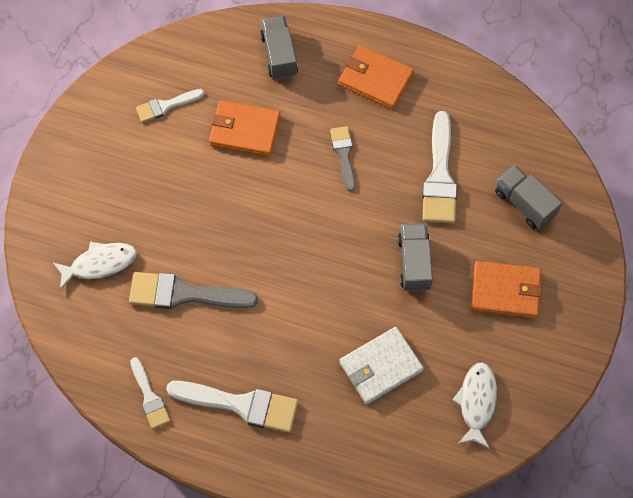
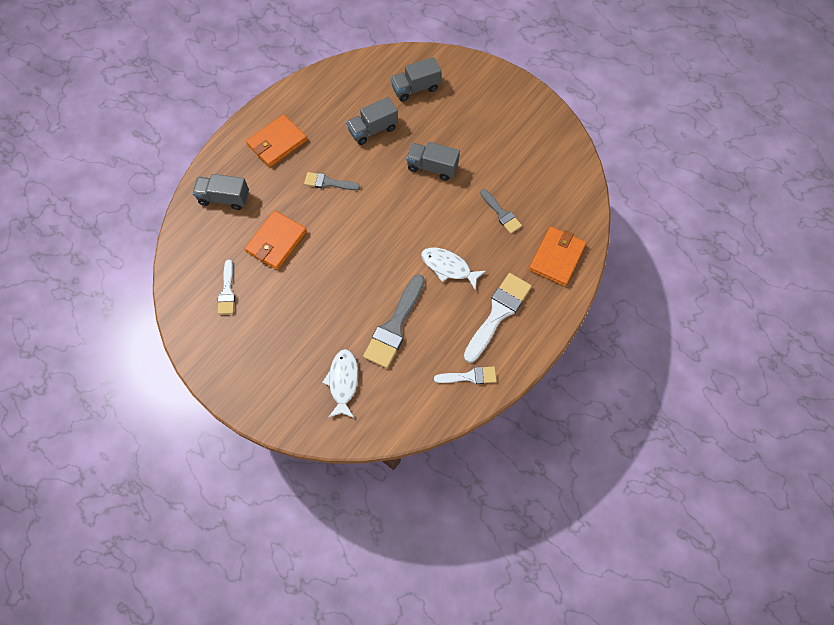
camera: 70 degrees left, 0 degrees up
(380, 366) = (501, 213): white wallet -> grey brush
(440, 176) = (373, 129): white brush -> grey truck
(476, 402) = (547, 165): white fish -> white fish (448, 267)
(505, 291) = (474, 121): orange wallet -> orange wallet (557, 257)

